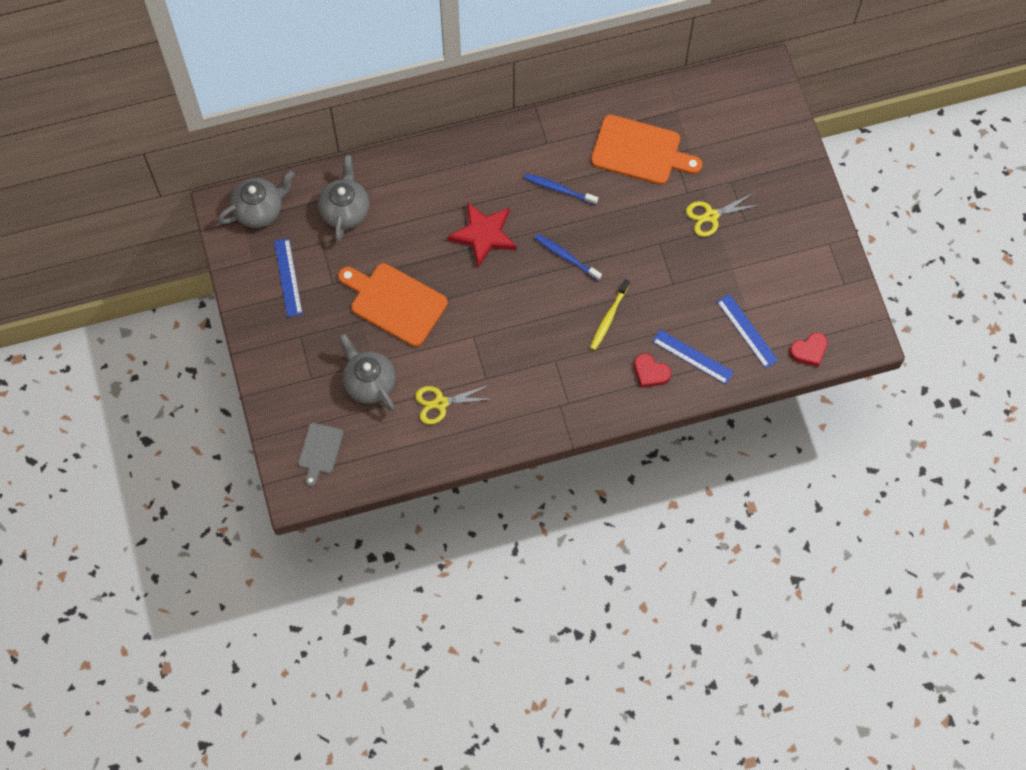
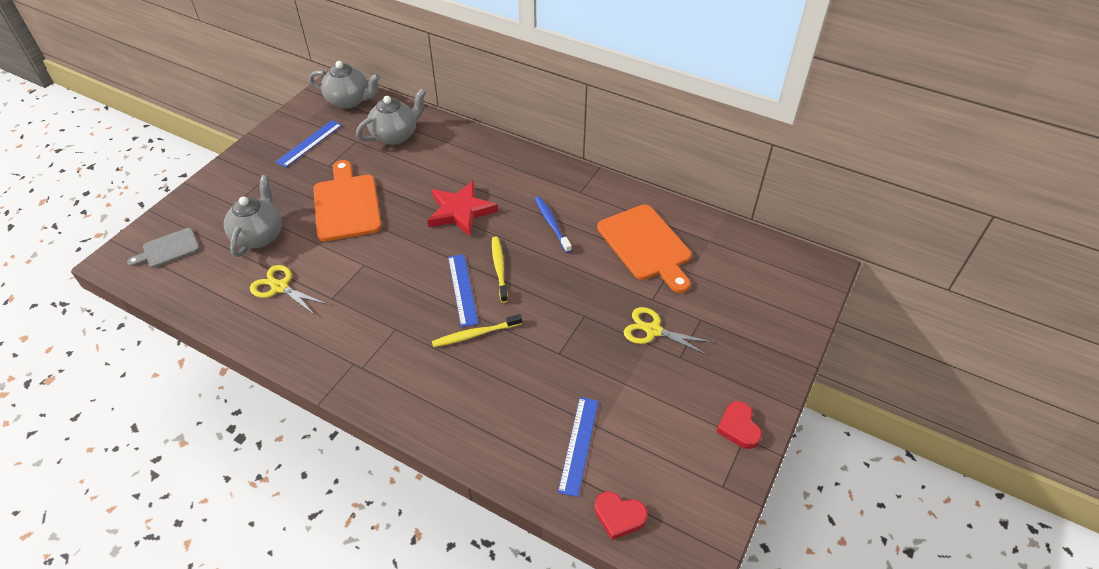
camera: 45 degrees right, 20 degrees down
(566, 256) = (499, 268): blue toothbrush -> yellow toothbrush
(650, 372) = (454, 403): red heart -> red heart (738, 427)
(692, 356) = (505, 423): blue ruler -> blue ruler (462, 289)

